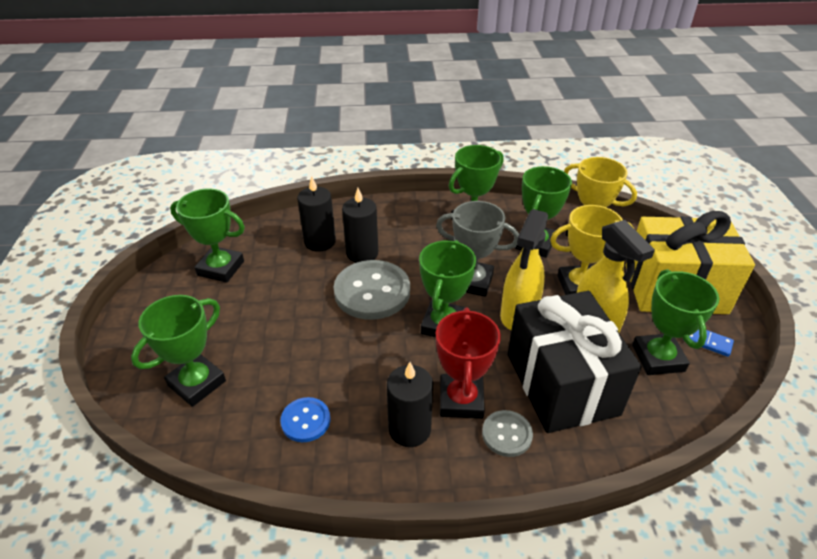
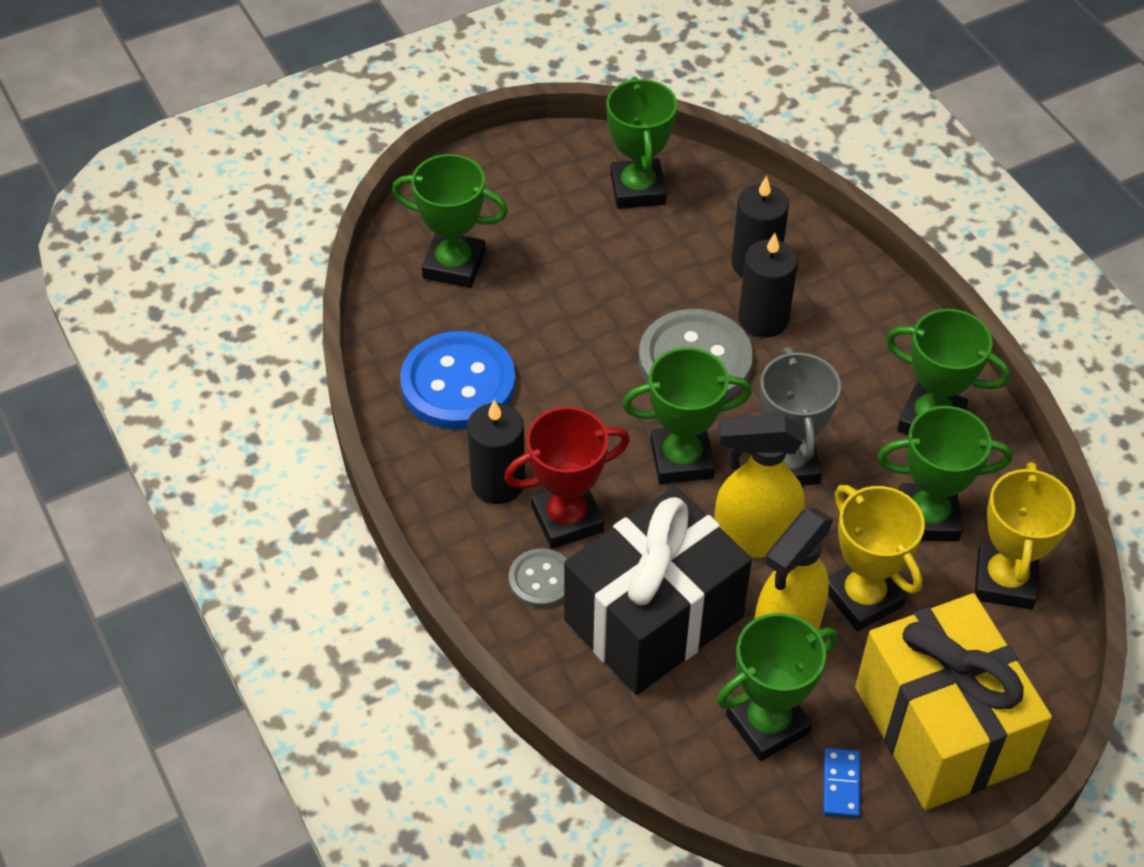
camera: 65 degrees right, 10 degrees up
(305, 421) = (458, 383): blue button -> blue button, size x1.90

